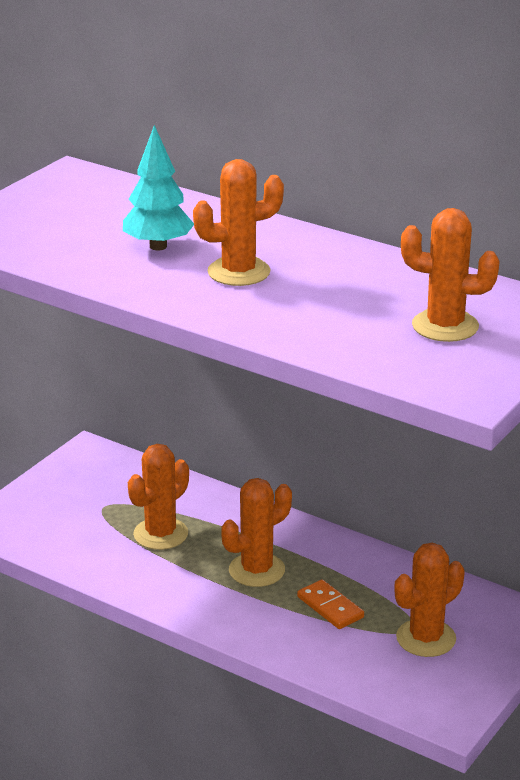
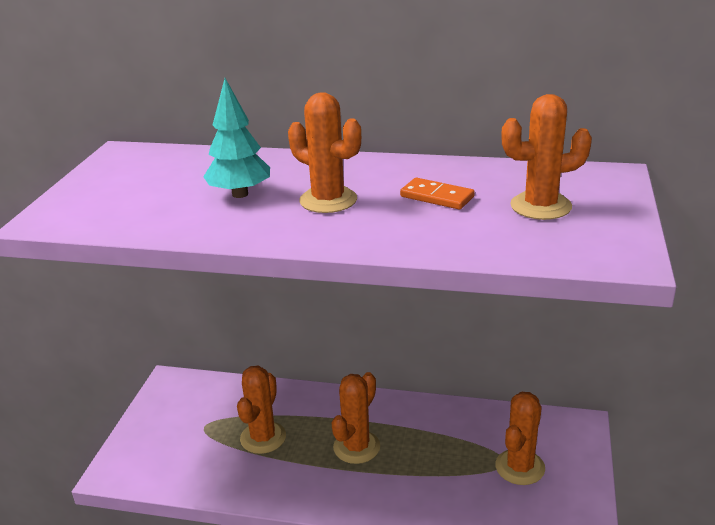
camera: 20 degrees left, 0 degrees up
(239, 272) = (328, 200): orange cactus -> orange cactus turned 75 degrees clockwise
(330, 607) = (432, 462): orange domino -> orange domino (437, 197)

